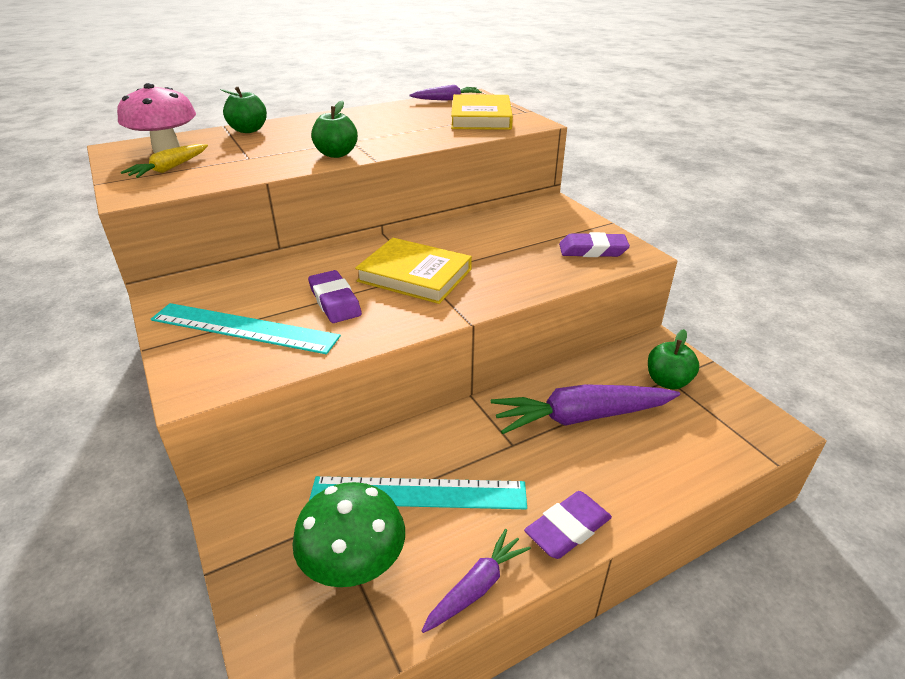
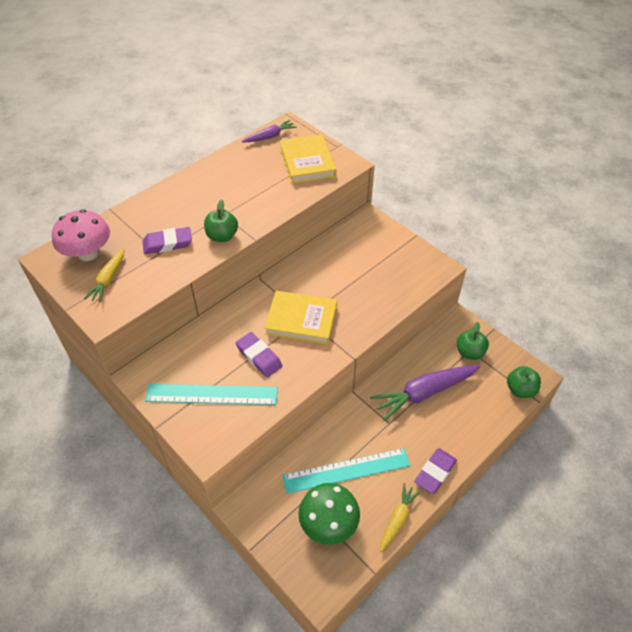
camera: 15 degrees left, 15 degrees up
(248, 130) = (135, 213): green apple -> green apple (520, 390)
(476, 587) = (397, 519): purple carrot -> yellow carrot
(592, 250) = (410, 269): purple eraser -> purple eraser (167, 243)

